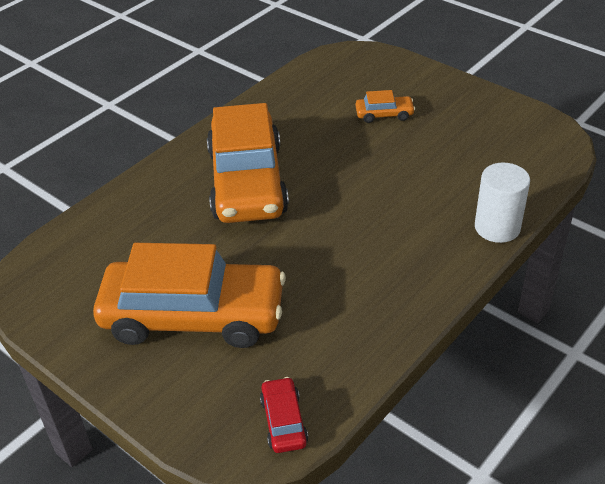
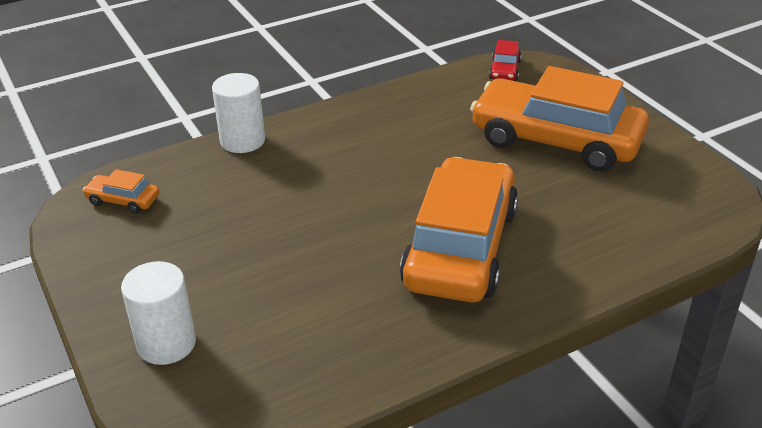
camera: 160 degrees left, 5 degrees down
(384, 114) = (237, 292): orange car -> orange car (123, 200)
(400, 80) = (166, 343): none -> white cylinder

